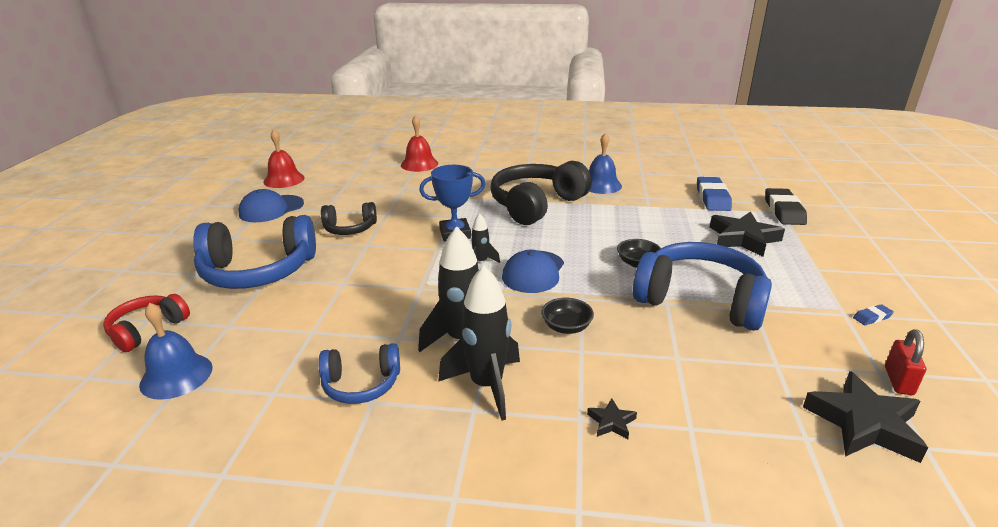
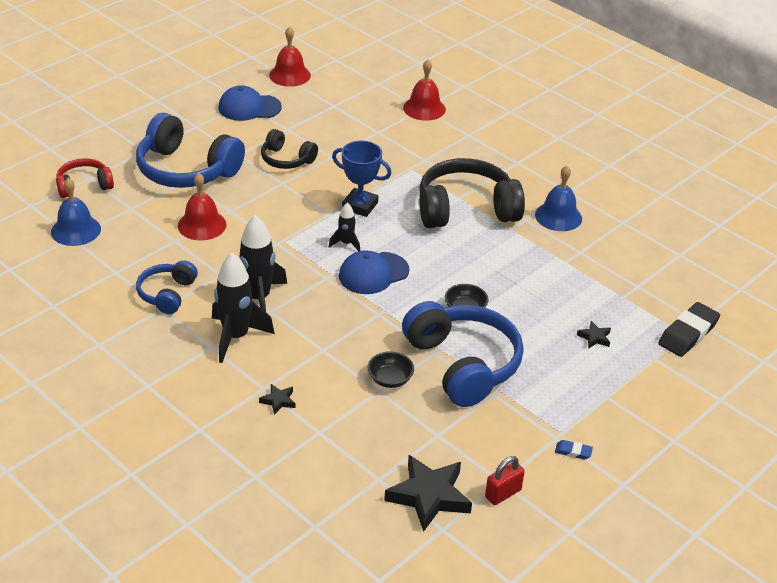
camera: 35 degrees right, 10 degrees up
(327, 306) = (202, 225): none -> red bell
(361, 384) = (167, 294): blue headphones -> blue headphones turned 75 degrees clockwise
(566, 327) = (336, 329): black bowl -> black bowl (390, 379)
(712, 198) = (643, 285): blue eraser -> none
(743, 238) = (594, 337): black star -> black star, size x0.46

